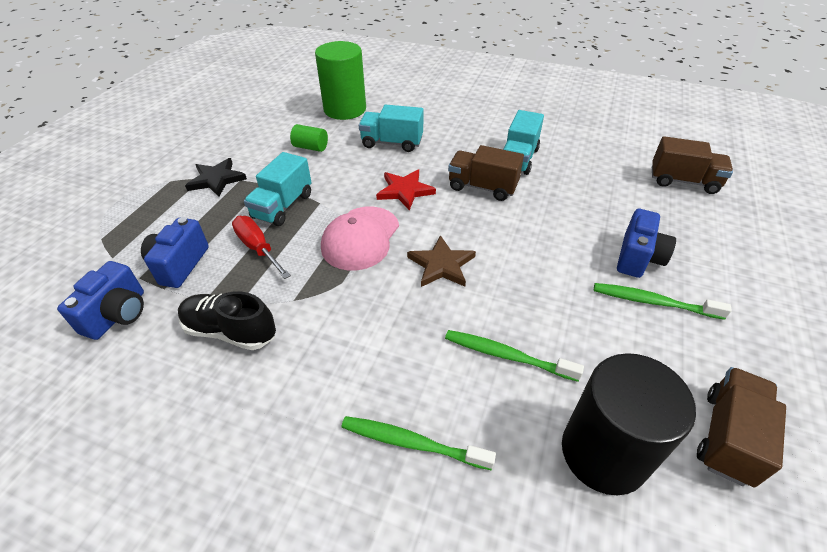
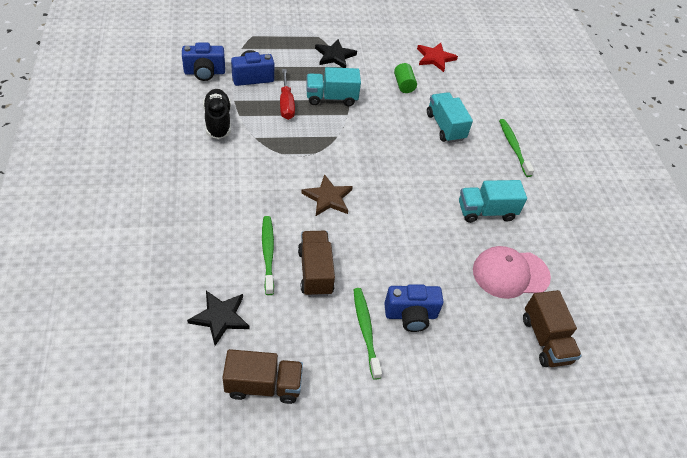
camera: 55 degrees right, 5 degrees up
(258, 248) = (286, 104): red screwdriver -> red screwdriver turned 150 degrees clockwise
(345, 109) = (467, 84): green cylinder -> none
(360, 238) = (326, 148): pink cap -> pink cap (510, 273)
(405, 191) = (392, 154): red star -> red star (435, 58)
(412, 443) = (185, 225): green toothbrush -> green toothbrush (513, 147)
(482, 187) = (429, 197): brown truck -> brown truck (315, 272)
(603, 453) = (220, 317): black cylinder -> black star

